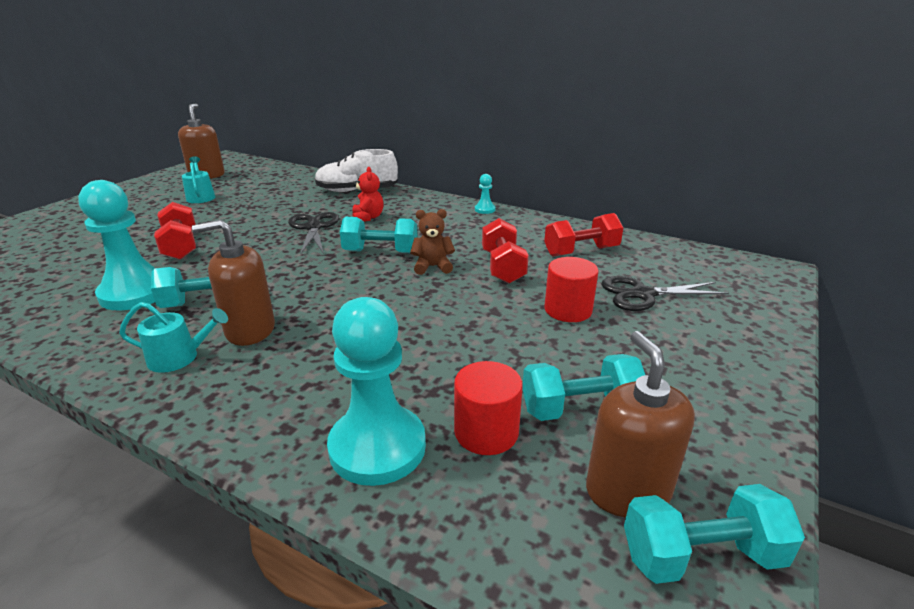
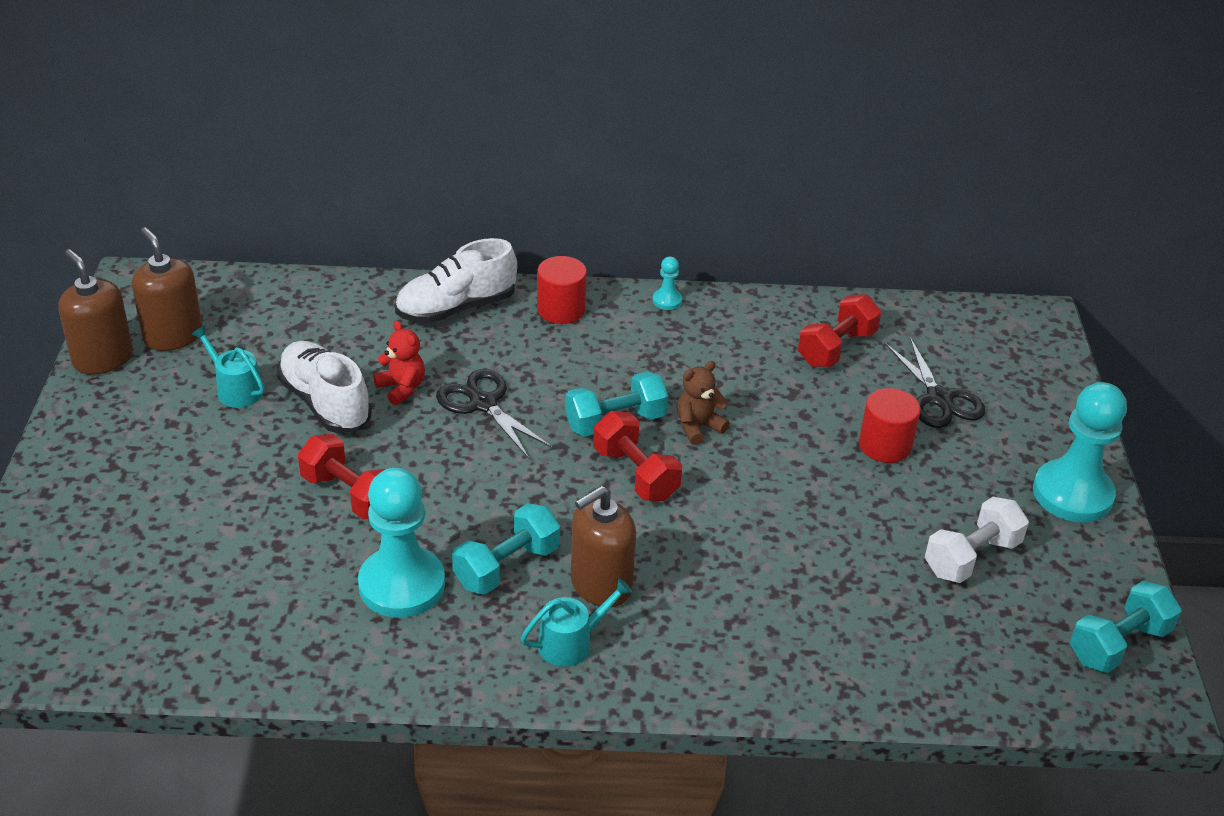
camera: 30 degrees left, 10 degrees up
(233, 210) = (325, 403): none -> white shoe
(368, 217) = (533, 362): red teddy bear -> red teddy bear (401, 388)
(377, 447) = (848, 655): turquoise pawn -> turquoise pawn (1072, 494)
(486, 432) = (918, 608): red cylinder -> red cylinder (561, 309)
(503, 267) = (773, 402): red dumbbell -> red dumbbell (635, 474)
(580, 408) = (971, 557): turquoise dumbbell -> white dumbbell
(627, 490) = (1049, 616): brown soap dispenser -> brown soap dispenser (103, 359)
(643, 294) = (939, 398): black scissors -> black scissors turned 75 degrees counterclockwise

